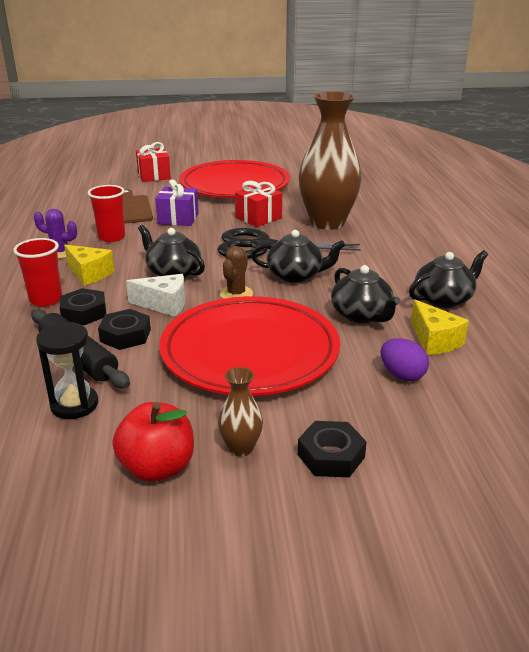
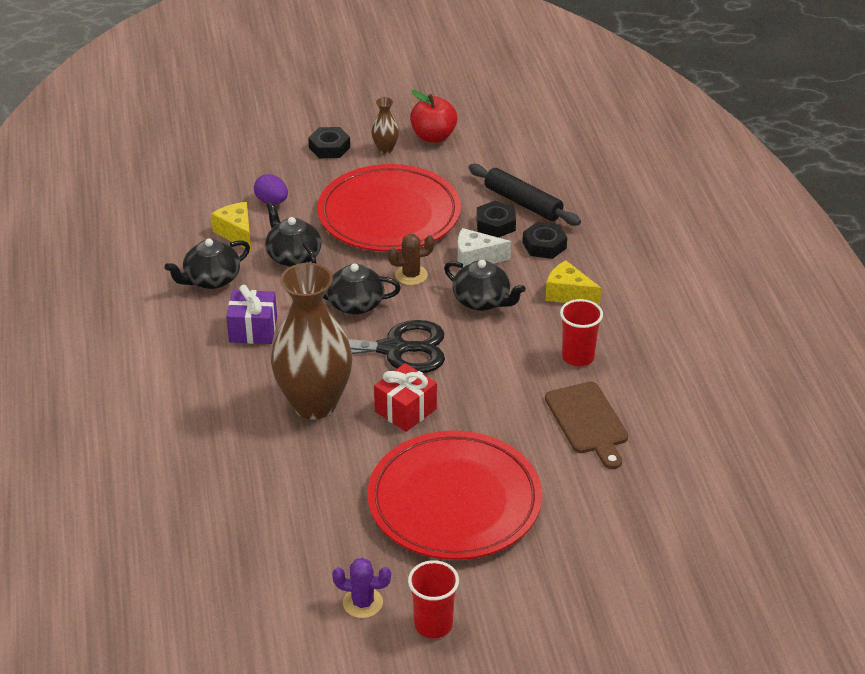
camera: 175 degrees right, 10 degrees up
(46, 299) = (589, 258): red cup -> red cup (433, 625)
(60, 252) = (621, 326): purple cactus -> purple cactus (362, 603)
(74, 405) = (504, 168): black hourglass -> none
(154, 176) = (595, 527): red gift -> none
(178, 219) = (511, 401): purple gift -> purple gift (253, 330)
(236, 294) = (411, 275): brown cactus -> brown cactus turned 60 degrees clockwise

